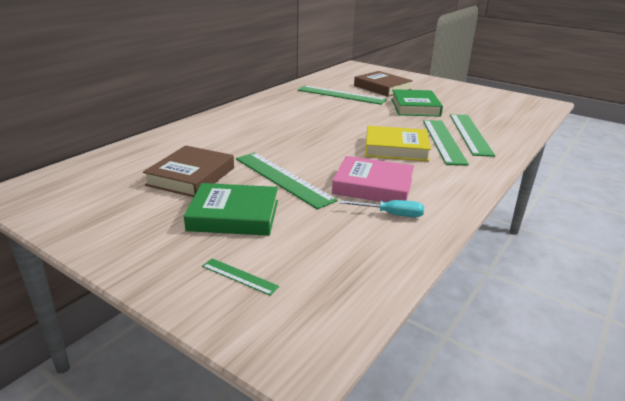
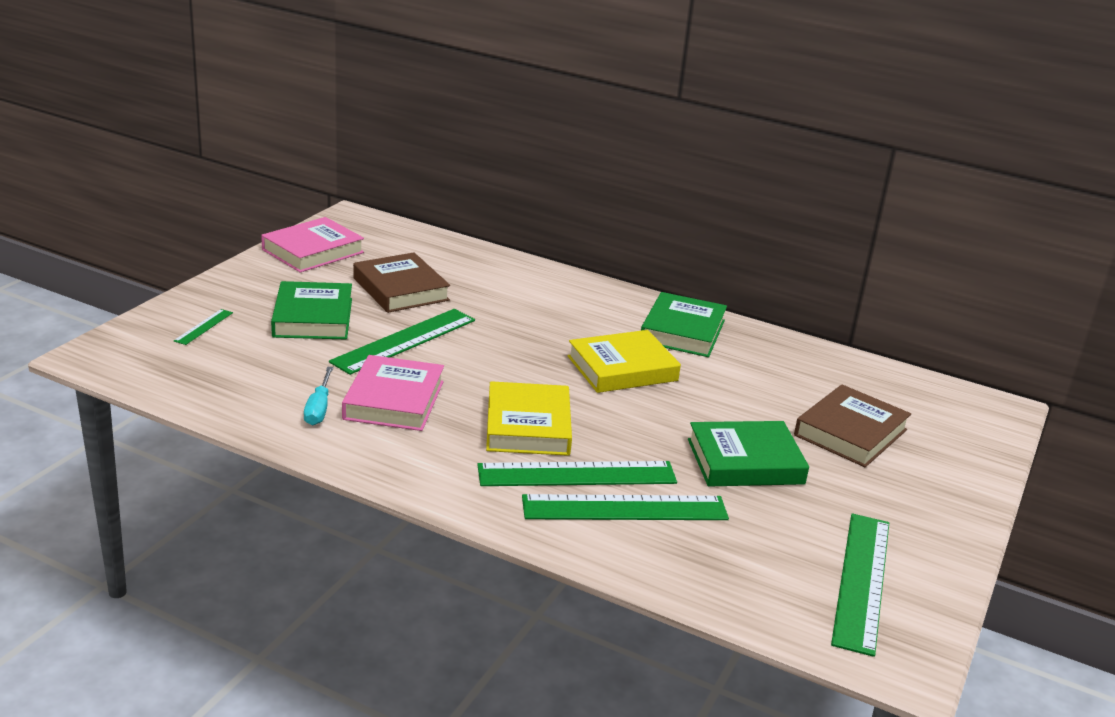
camera: 80 degrees right, 0 degrees up
(85, 214) = (313, 251): none -> pink book
(191, 176) = (400, 289): brown book -> brown book turned 45 degrees clockwise
(279, 104) = (682, 331): none -> green book
(324, 120) = (622, 368): none -> yellow book
(341, 95) = (768, 386): green ruler -> green ruler (862, 580)

